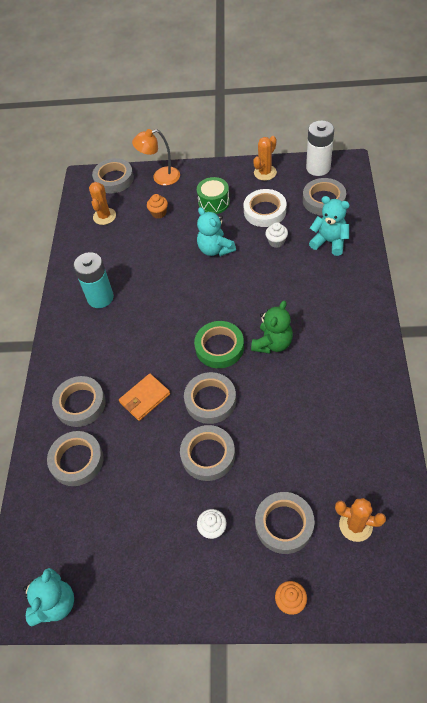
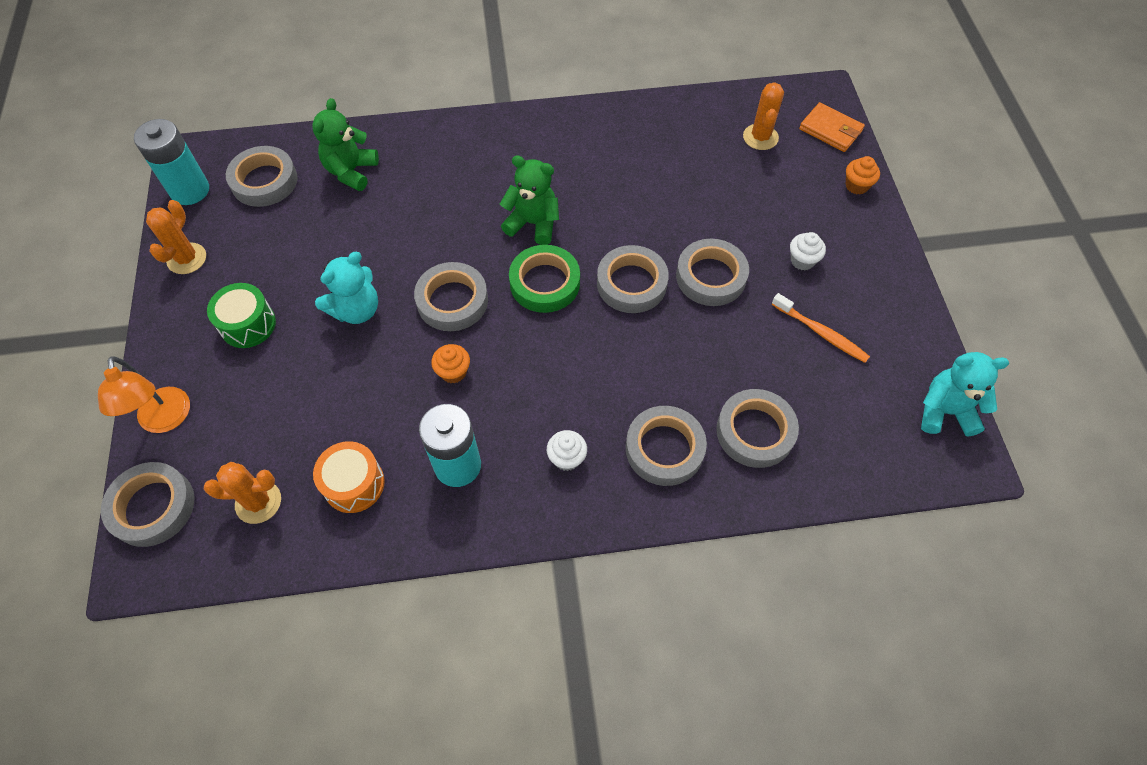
camera: 105 degrees left, 5 degrees up
(103, 253) = (354, 484): none -> orange drum
(143, 526) = (821, 333): none -> orange toothbrush
(145, 398) = (641, 362): orange wallet -> orange wallet (830, 130)
(159, 213) = (262, 407): orange cupcake -> orange cupcake (453, 372)
(265, 173) = (187, 259): orange cactus -> orange cactus turned 75 degrees clockwise
(265, 211) = (278, 252): white tape -> none
(276, 242) = (346, 232): white cupcake -> white cupcake (567, 458)
(284, 524) = (777, 196): grey tape -> grey tape (452, 301)
(318, 168) = (190, 190): white battery -> turquoise battery
(329, 242) = (351, 171): turquoise teddy bear -> green teddy bear

